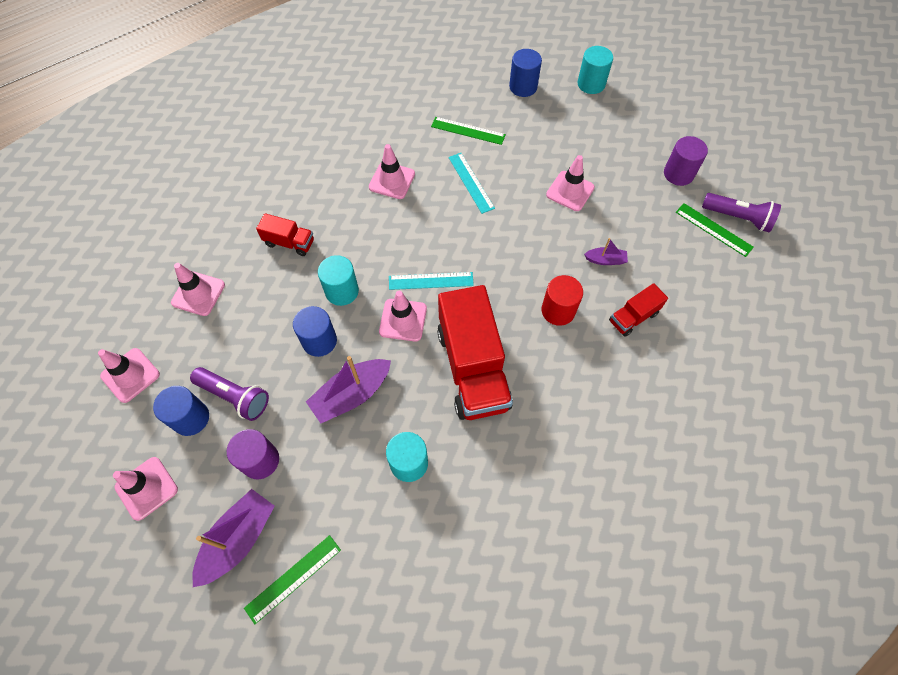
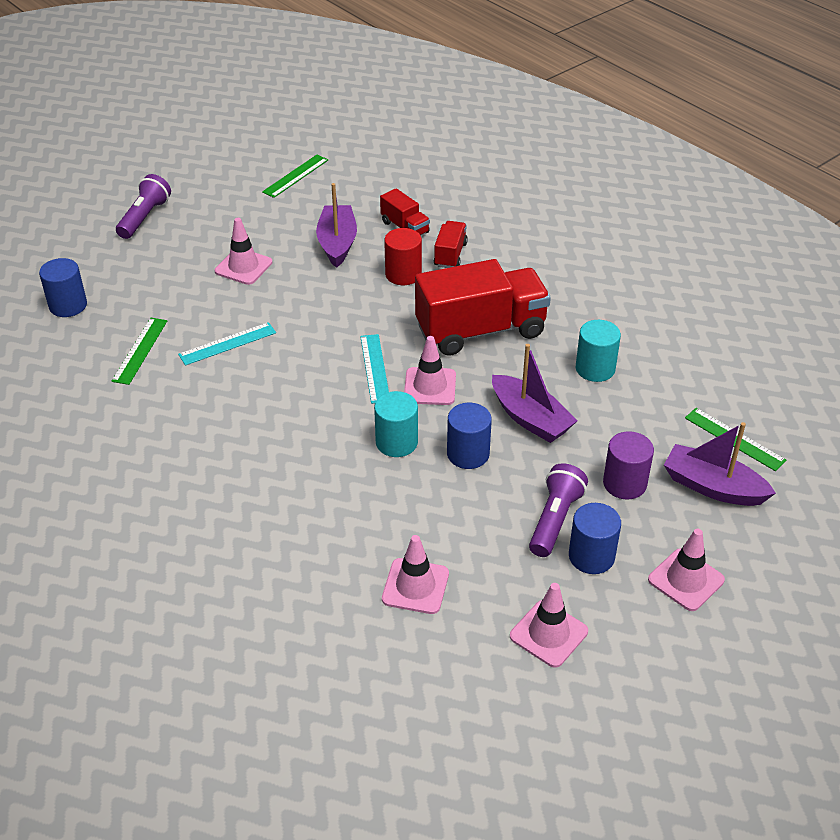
camera: 95 degrees left, 20 degrees down
(289, 242) = (326, 503): red truck -> red truck (450, 255)
(392, 180) = (221, 414): pink traffic cone -> none
(591, 84) = (73, 251): turquoise cylinder -> none
(605, 260) = (337, 243): purple boat -> purple boat, size x1.91
(678, 174) = (221, 193): purple cylinder -> none
(738, 218) = (280, 161): purple flashlight -> purple flashlight (144, 217)

